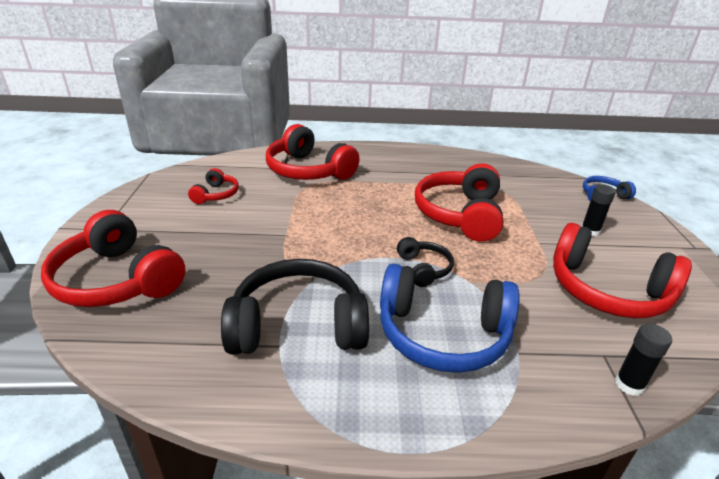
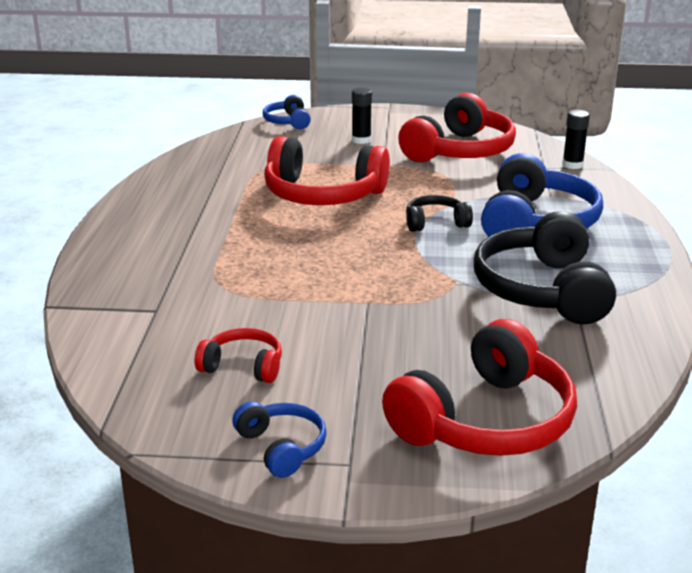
camera: 85 degrees left, 5 degrees down
(131, 208) = (281, 447): none -> blue headphones
(308, 170) = (173, 288): red headphones -> none

